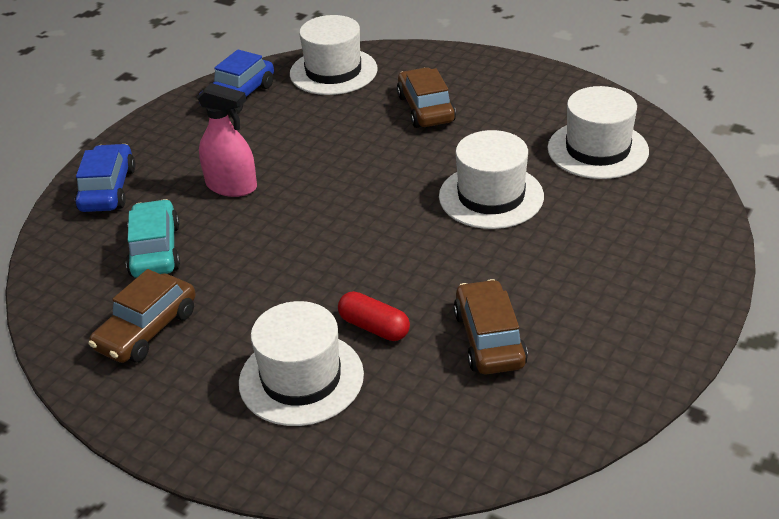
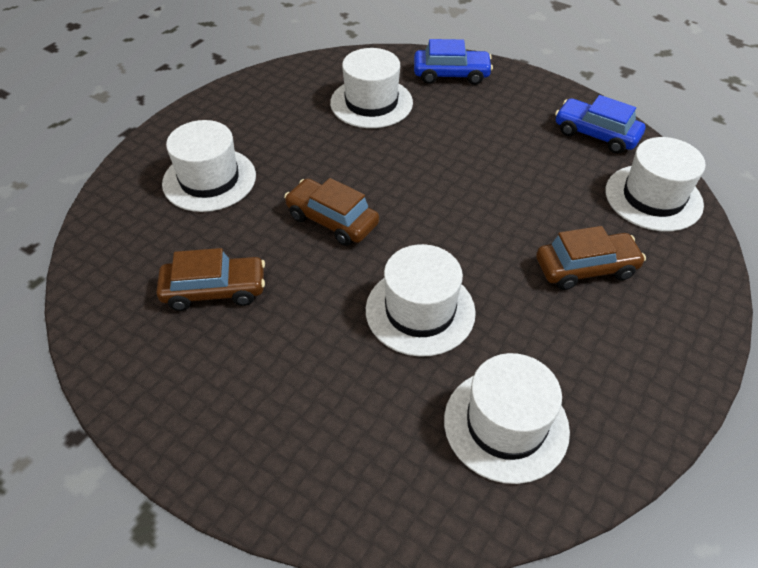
camera: 90 degrees right, 10 degrees up
(147, 330) = (283, 106): brown car -> brown car (332, 220)
(155, 250) = (371, 103): turquoise car -> white hat
(231, 186) = (450, 136): pink spray bottle -> none
(374, 327) = (251, 219): red capsule -> none

